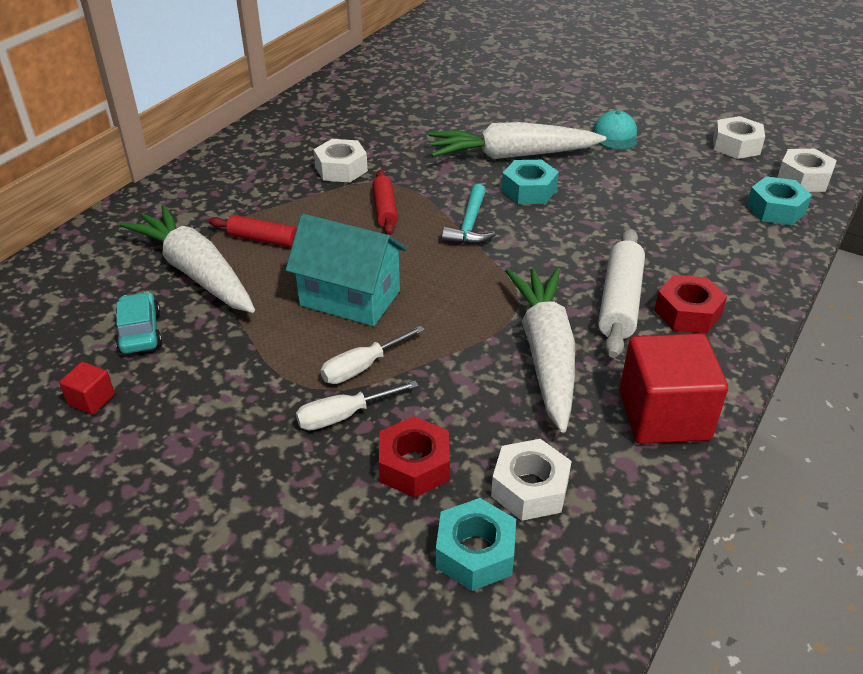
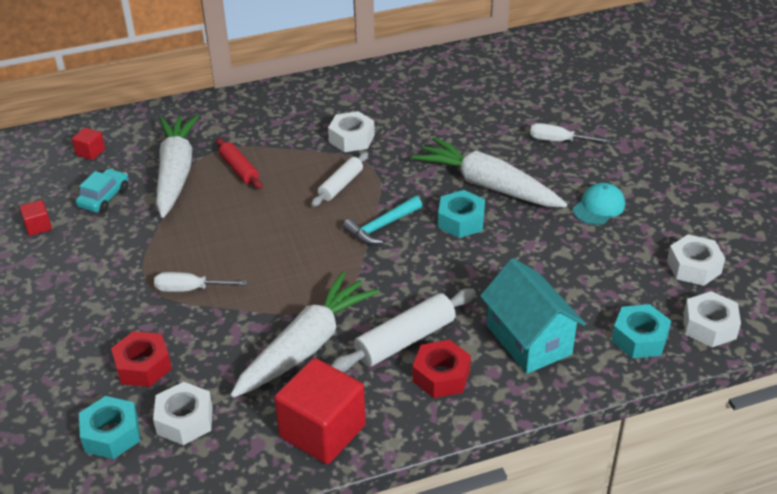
camera: 40 degrees right, 0 degrees up
(61, 297) = (90, 152): none -> red cube
(344, 416) = (144, 313): white screwdriver -> white screwdriver (559, 141)
(350, 298) = (239, 239): turquoise house -> turquoise house (529, 340)
(385, 209) = (340, 185): red rolling pin -> white rolling pin

